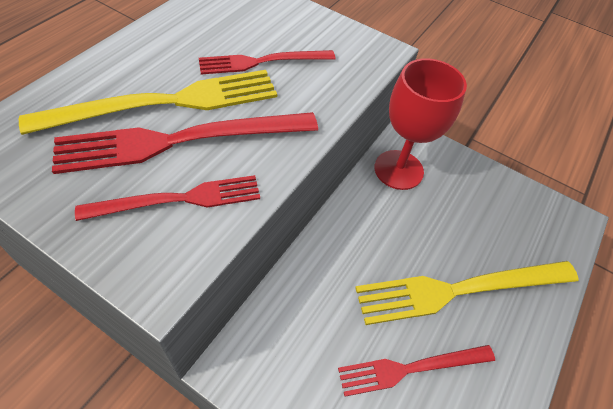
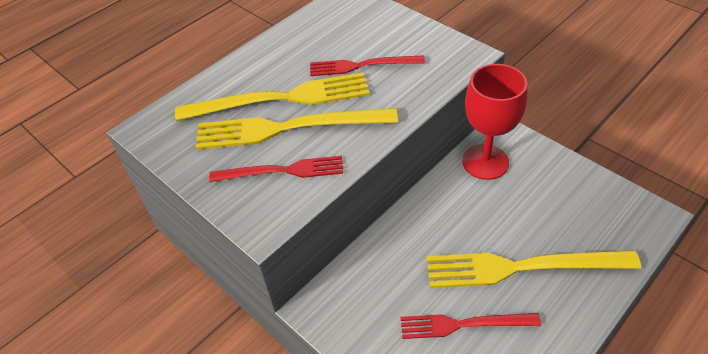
camera: 20 degrees right, 5 degrees down
(180, 141) = (288, 128): red fork -> yellow fork

